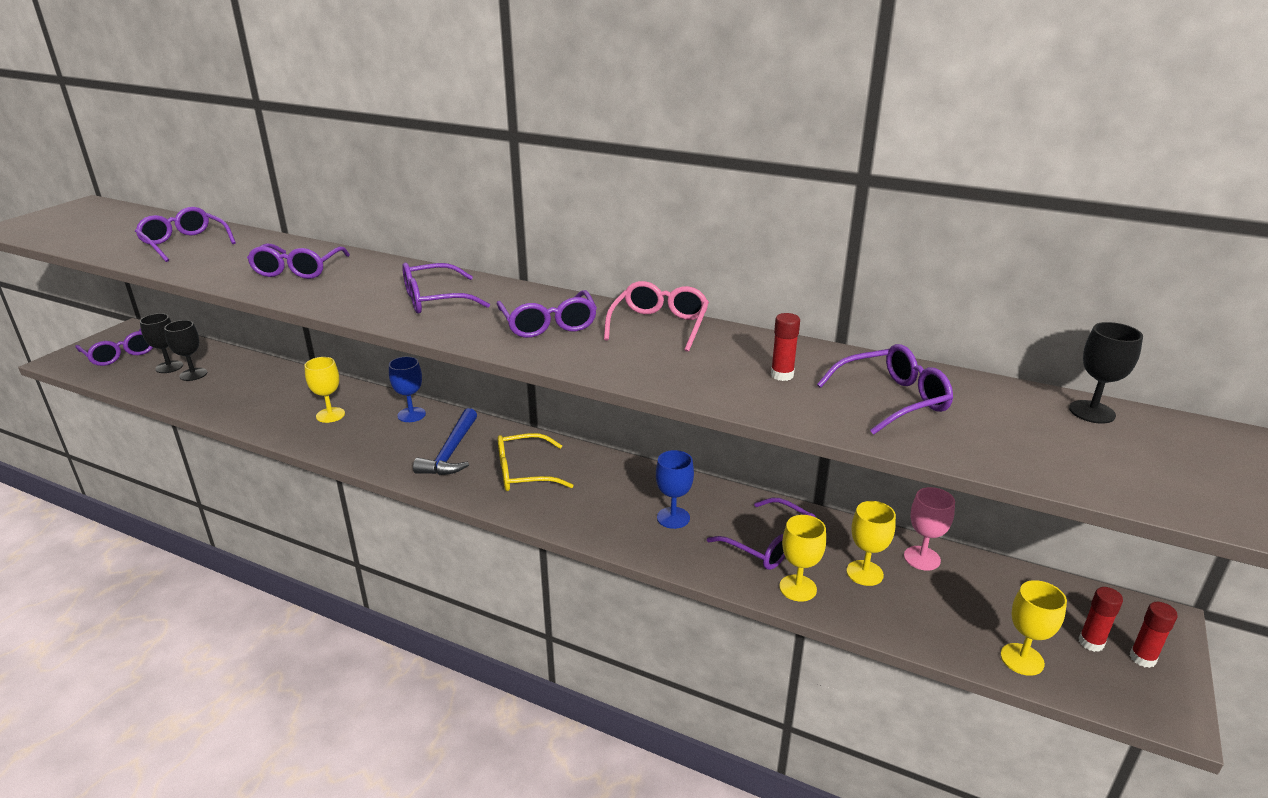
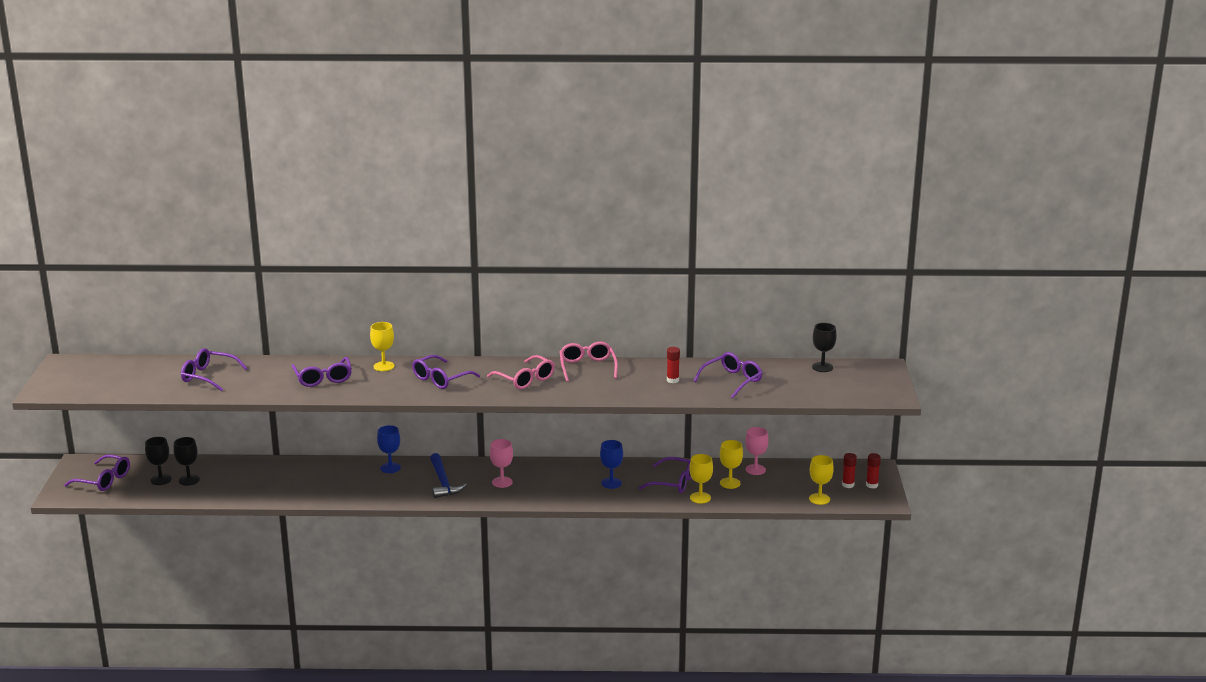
camera: 25 degrees left, 5 degrees down
(330, 415) = (333, 481): yellow goblet -> yellow goblet (384, 366)
(524, 473) = (502, 482): yellow glasses -> pink goblet
(548, 324) = (525, 379): purple glasses -> pink glasses

